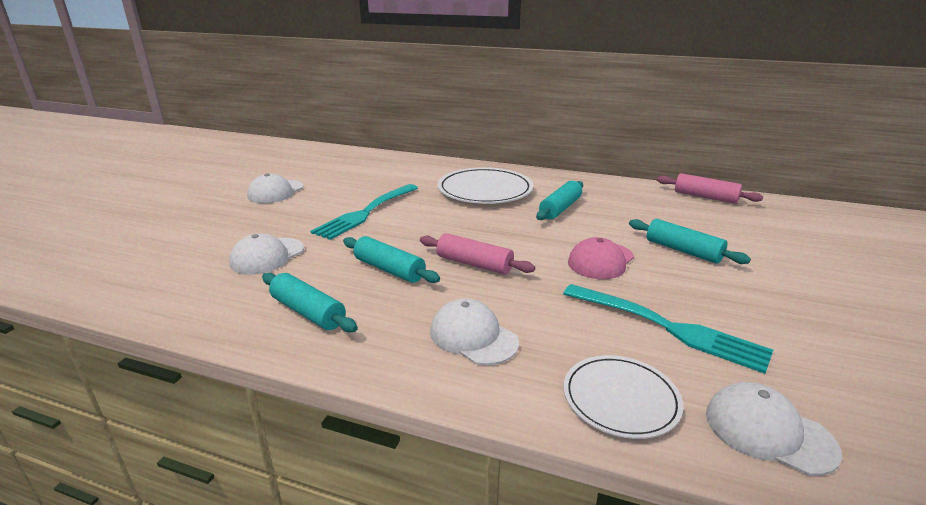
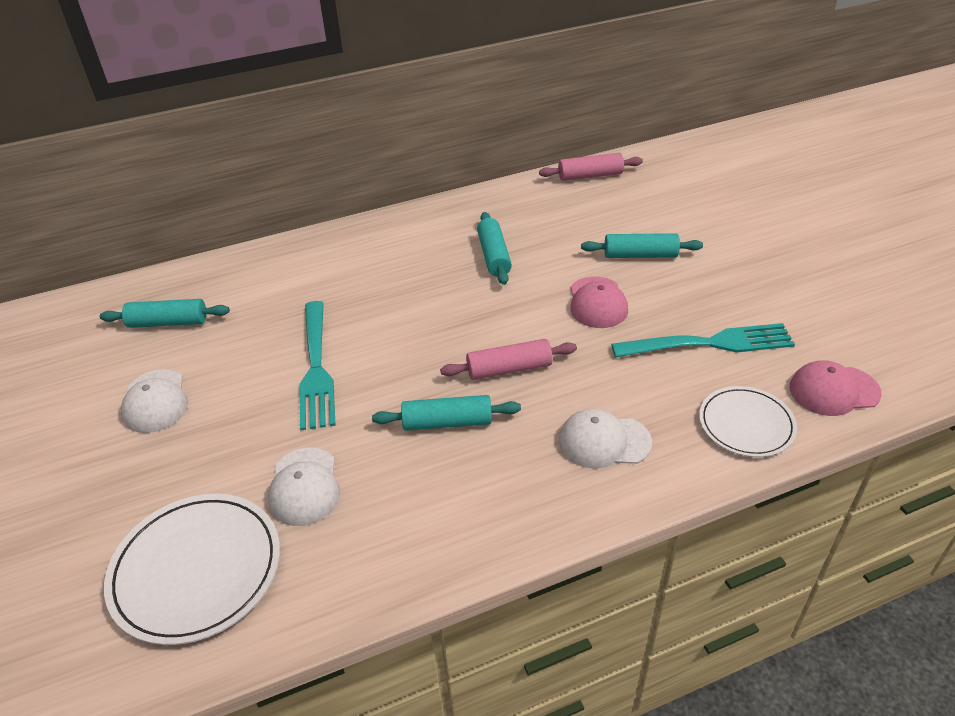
camera: 40 degrees left, 15 degrees up
(308, 312) = (448, 513): turquoise rolling pin -> turquoise rolling pin (168, 322)
(485, 190) = (393, 267): white plate -> white plate (196, 570)
(768, 432) = (833, 390): white cap -> pink cap

